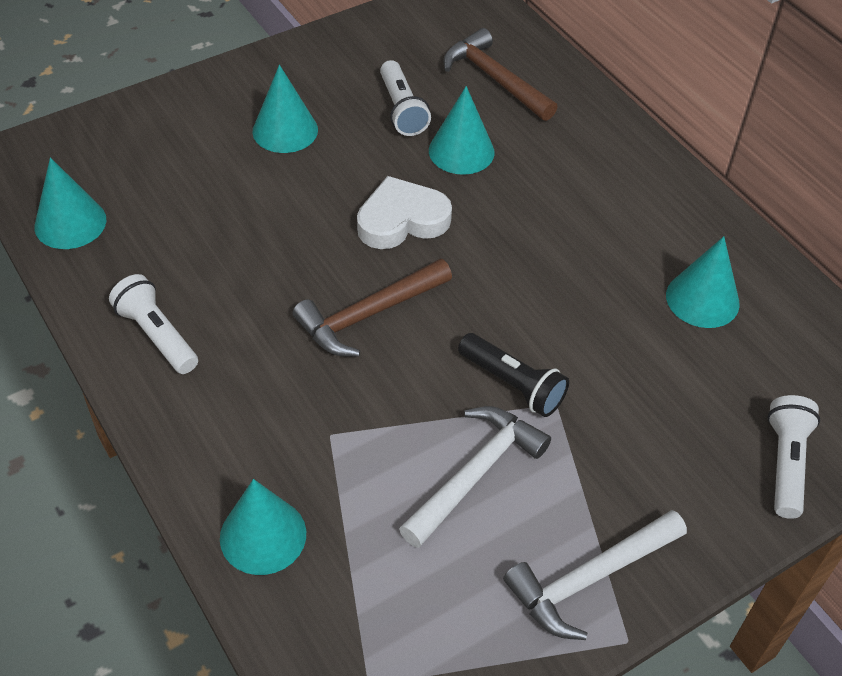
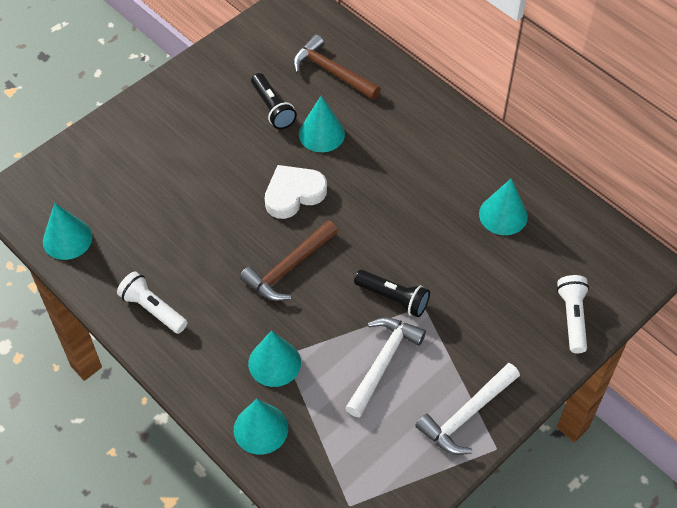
camera: 10 degrees left, 5 degrees up
(285, 130) = (195, 140): turquoise cone -> turquoise cone (274, 363)
(401, 110) = (272, 108): white flashlight -> black flashlight

